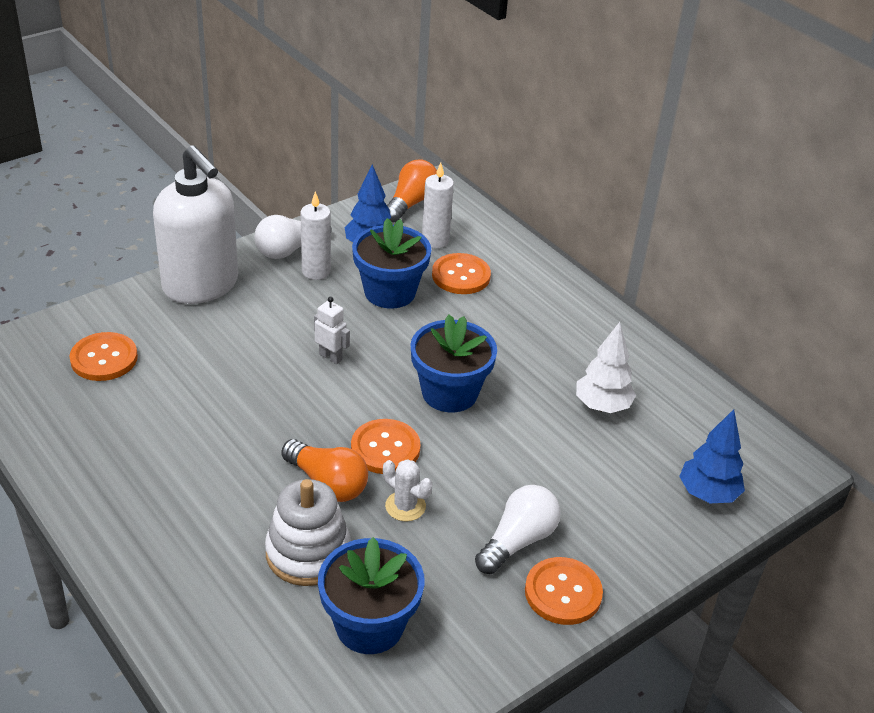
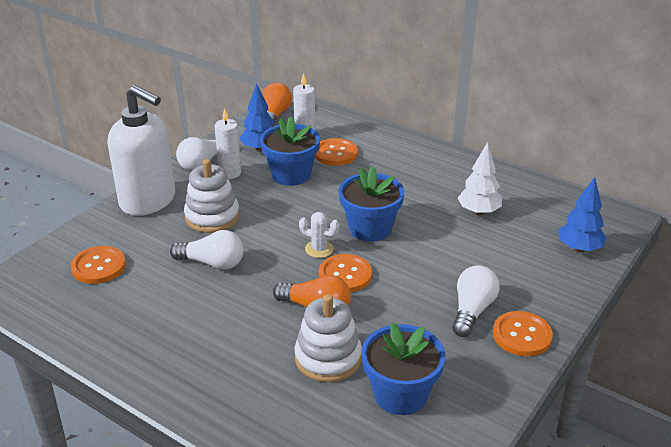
camera: 15 degrees left, 5 degrees down
(235, 389) = (212, 263): none -> white light bulb
(265, 327) = (212, 217): none -> white stacking toy
(330, 357) = (272, 225): white robot -> none
(405, 506) = (381, 309): white cactus -> white cactus (319, 249)

